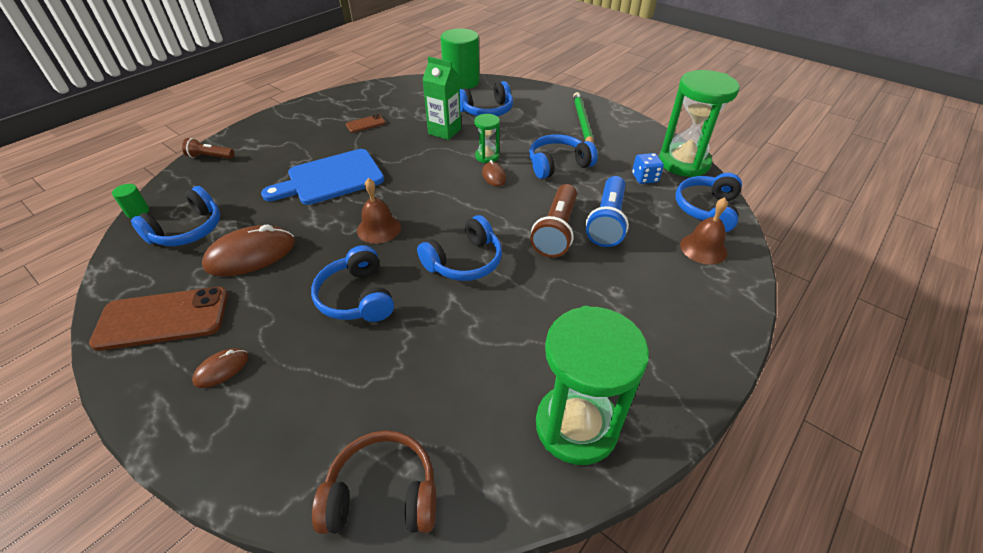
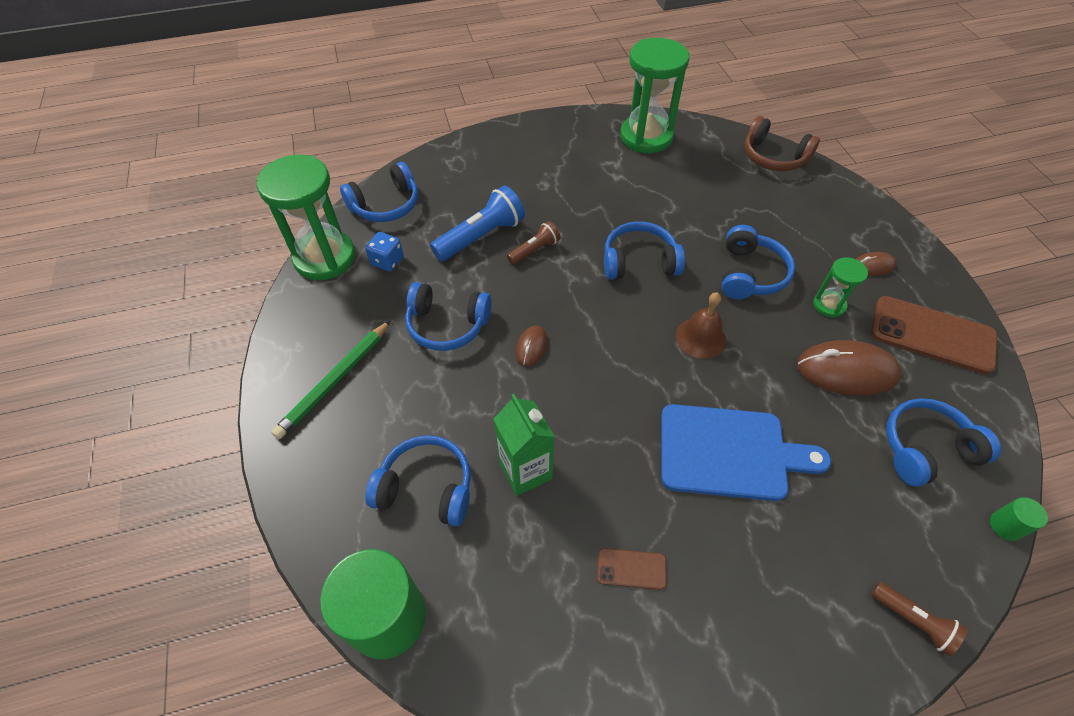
camera: 145 degrees left, 10 degrees up
(487, 156) = (512, 383): green hourglass -> green hourglass (829, 305)
(556, 231) = (534, 250): brown flashlight -> brown flashlight, size x0.57
(703, 248) = (439, 180): brown bell -> none

